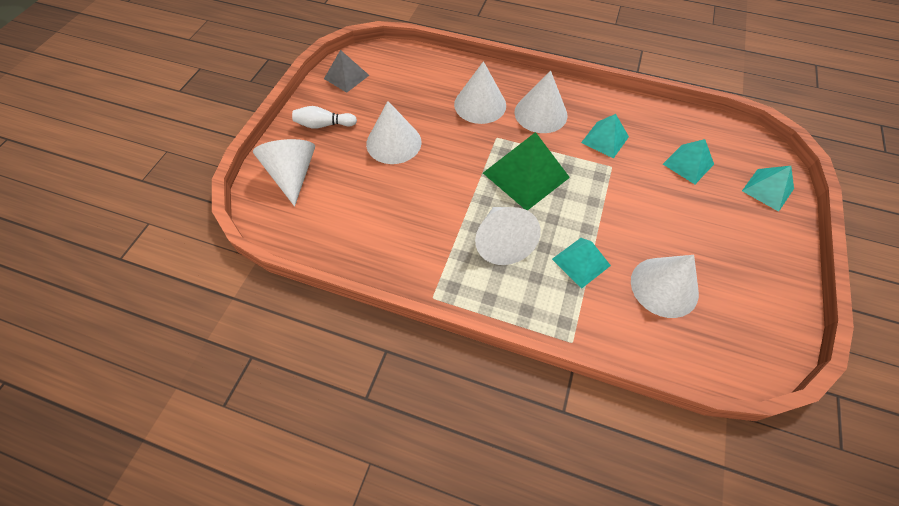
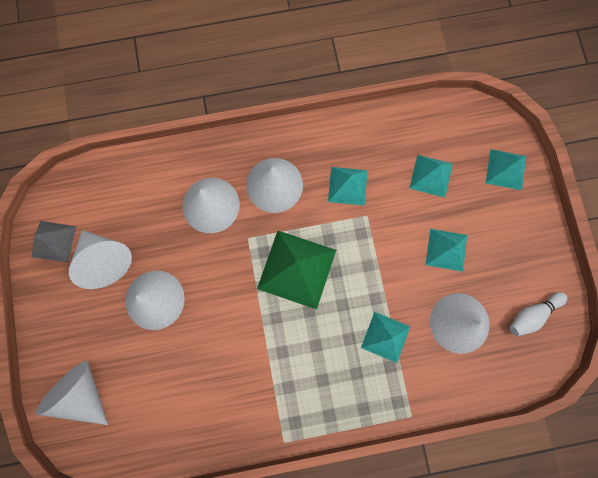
camera: 30 degrees left, 20 degrees up
(324, 125) = (72, 316): white bowling pin -> white bowling pin (532, 314)
(502, 242) = (312, 354): white cone -> white cone (105, 260)
(678, 223) = (446, 249): none -> turquoise pyramid

